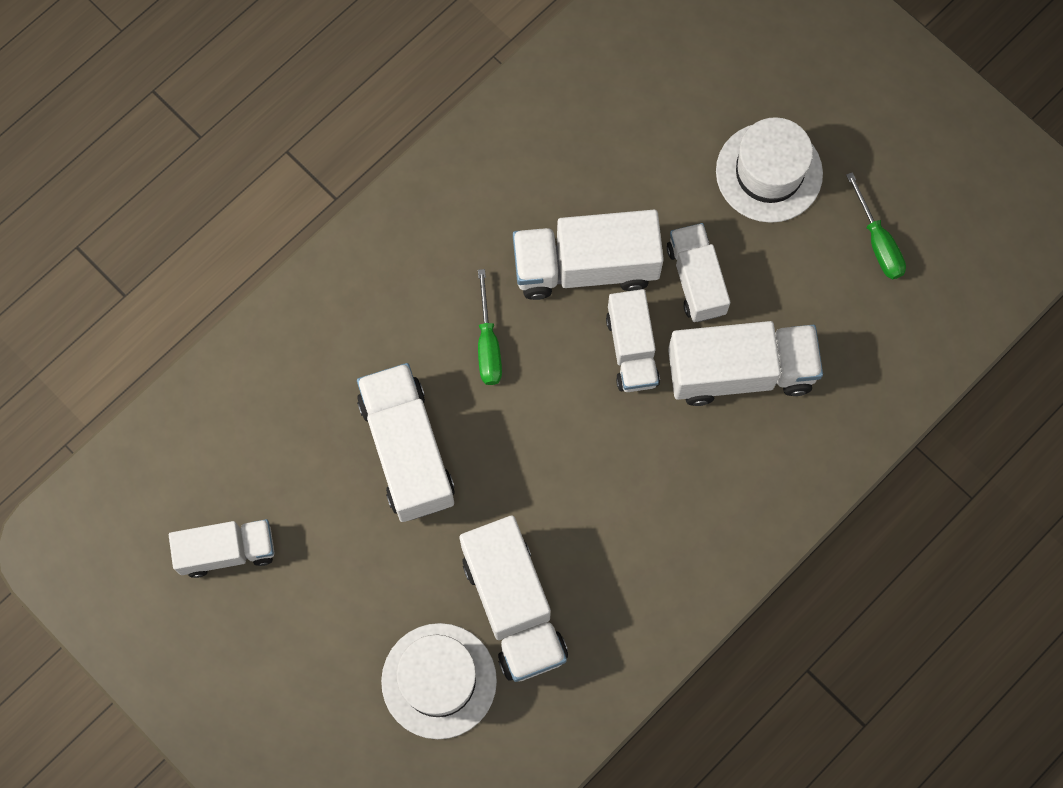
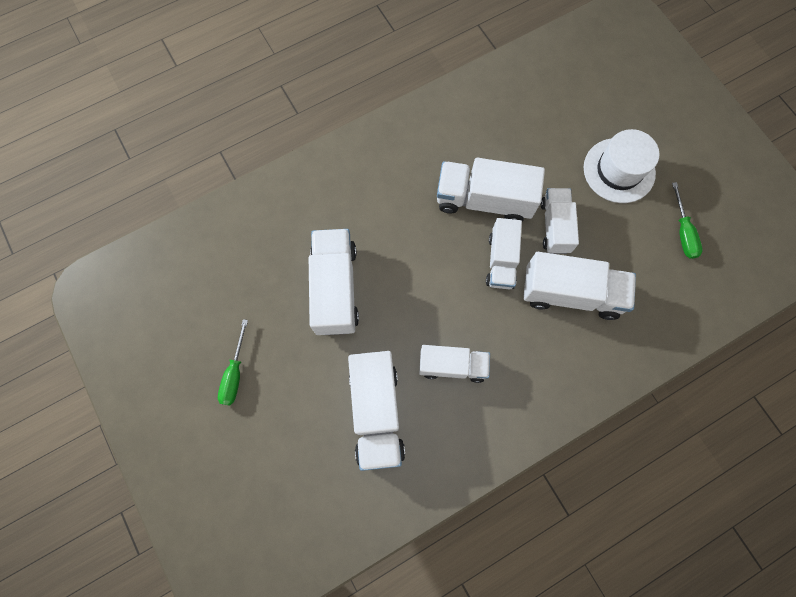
camera: 15 degrees right, 0 degrees up
(227, 551) = (198, 324): white truck -> white truck (452, 366)
(439, 681) = (311, 450): white hat -> none
(488, 344) = (407, 233): green screwdriver -> green screwdriver (235, 373)

